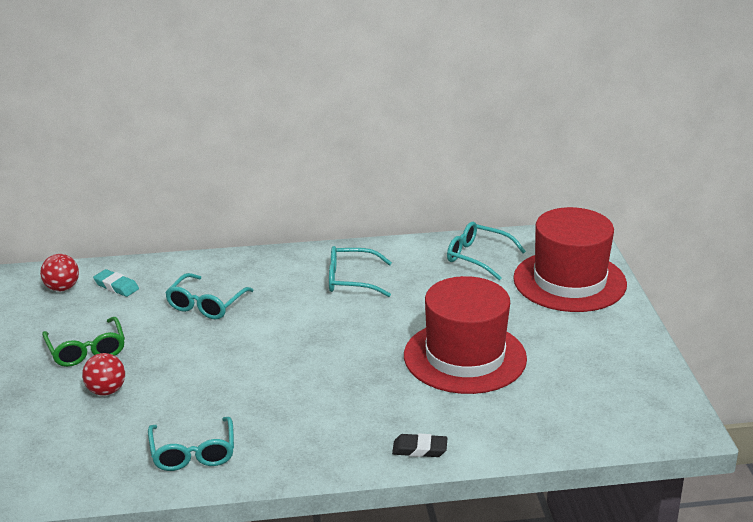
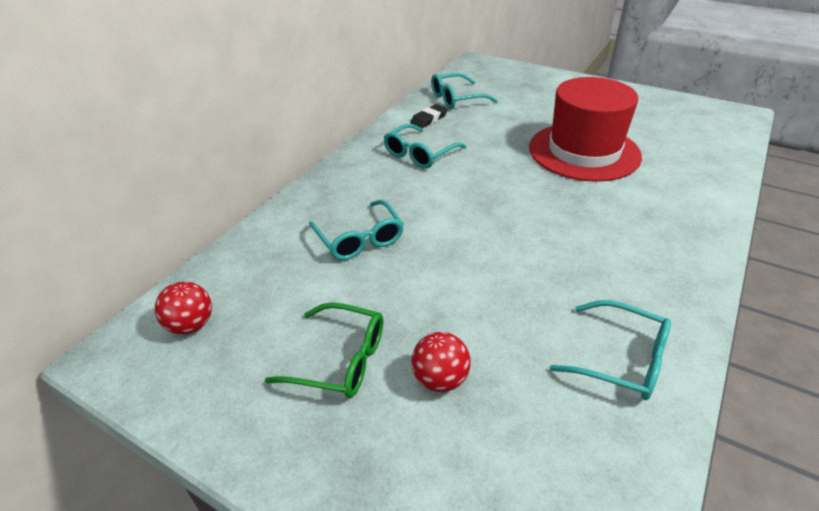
camera: 50 degrees left, 10 degrees up
(116, 286) = (247, 282): turquoise eraser -> none
(419, 449) = (702, 220): black eraser -> black eraser (429, 119)
(569, 281) = (527, 83): red hat -> none

